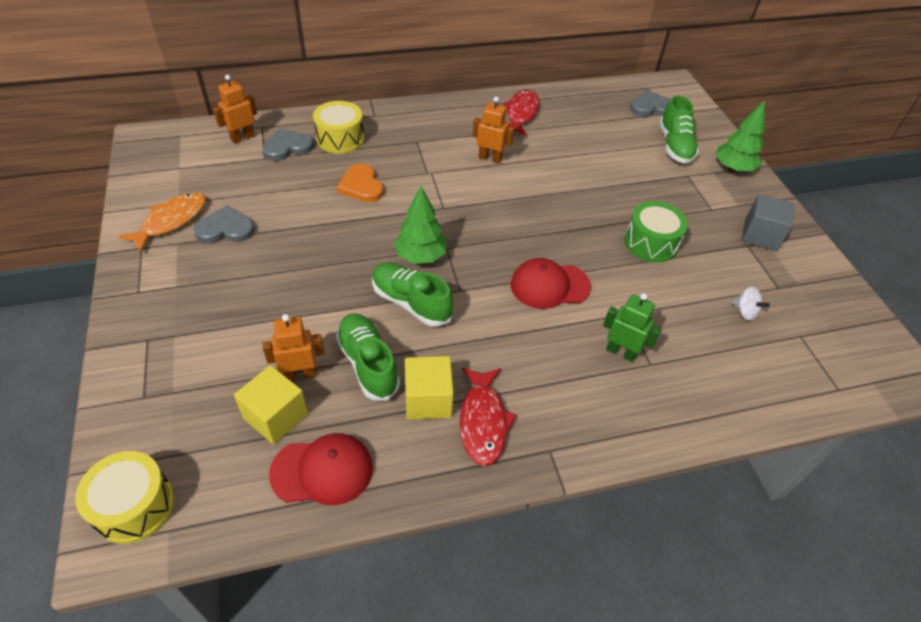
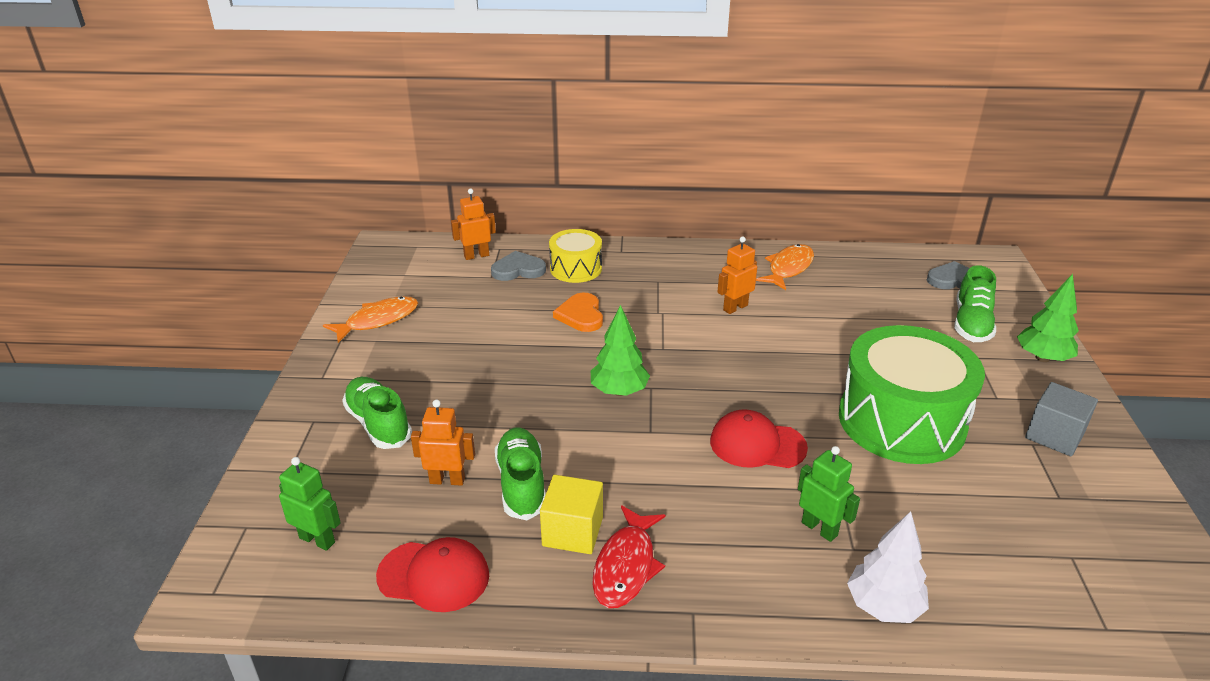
camera: 20 degrees right, 15 degrees down
(134, 506) = (241, 566): yellow drum -> none
(199, 461) = (317, 540): none -> green robot
(225, 229) = (427, 335): grey heart -> none
(276, 416) = (407, 514): yellow cube -> none
(411, 303) = (591, 434): green shoe -> green shoe (378, 424)
(490, 158) = (735, 307): orange robot -> orange robot turned 75 degrees counterclockwise
(521, 113) = (788, 268): red fish -> orange fish
(651, 243) = (901, 421): green drum -> green drum, size x1.87
(687, 409) = (883, 606): none -> white tree
(745, 312) = (1001, 516): white spinning top -> none

